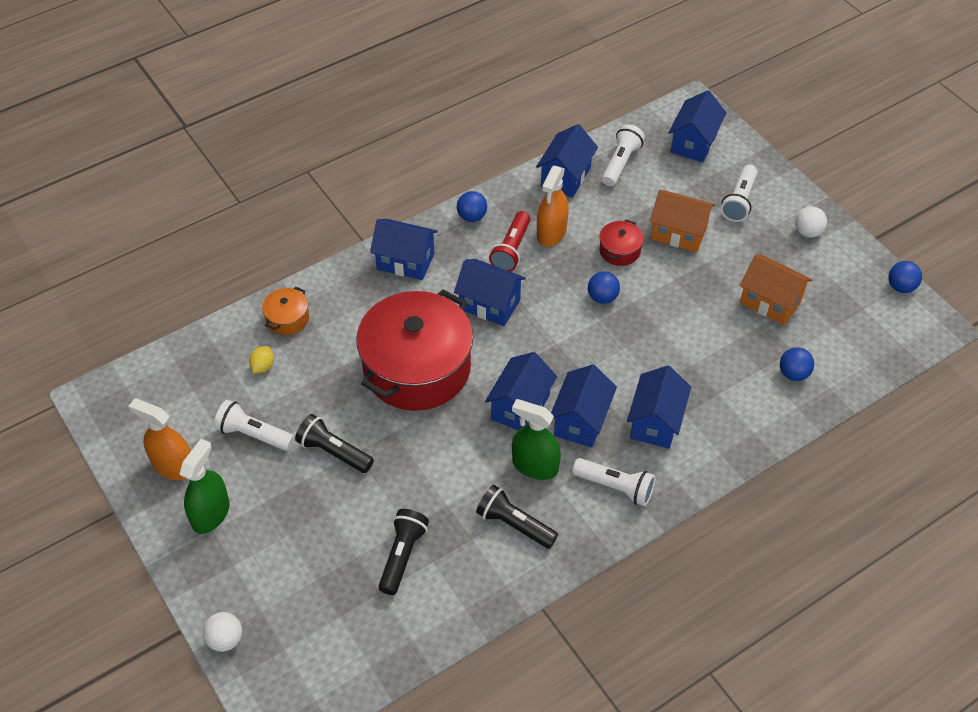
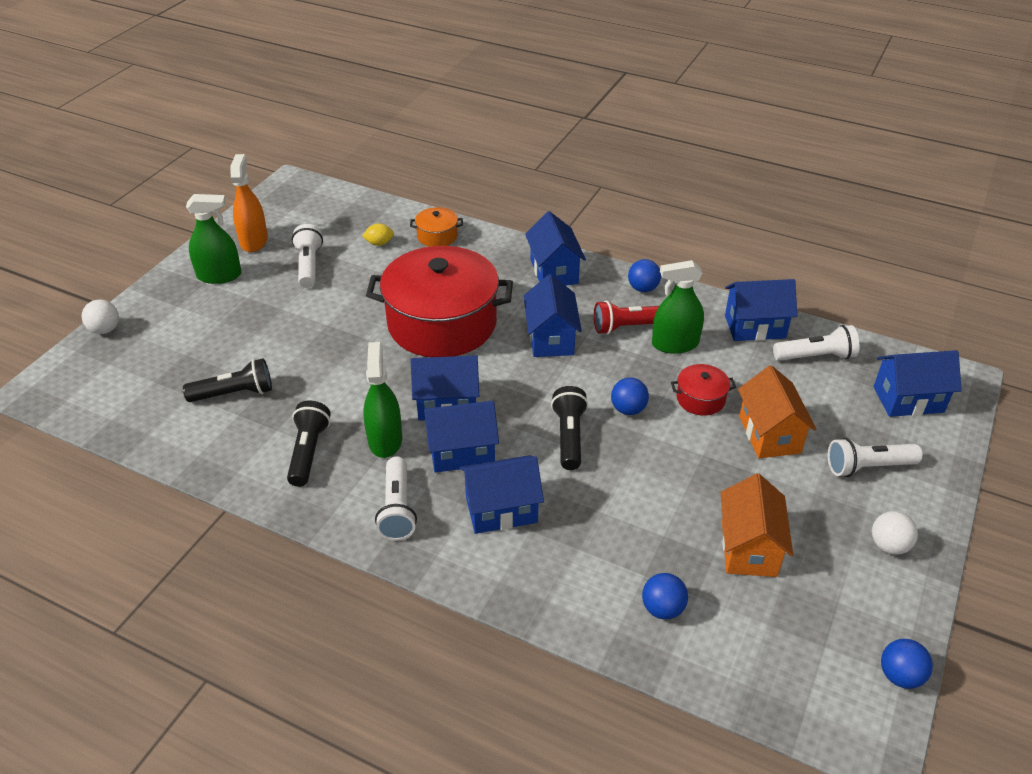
camera: 60 degrees right, 10 degrees down
(333, 452) = (319, 312): black flashlight -> black flashlight (569, 436)
(551, 233) = (675, 344): orange spray bottle -> green spray bottle

